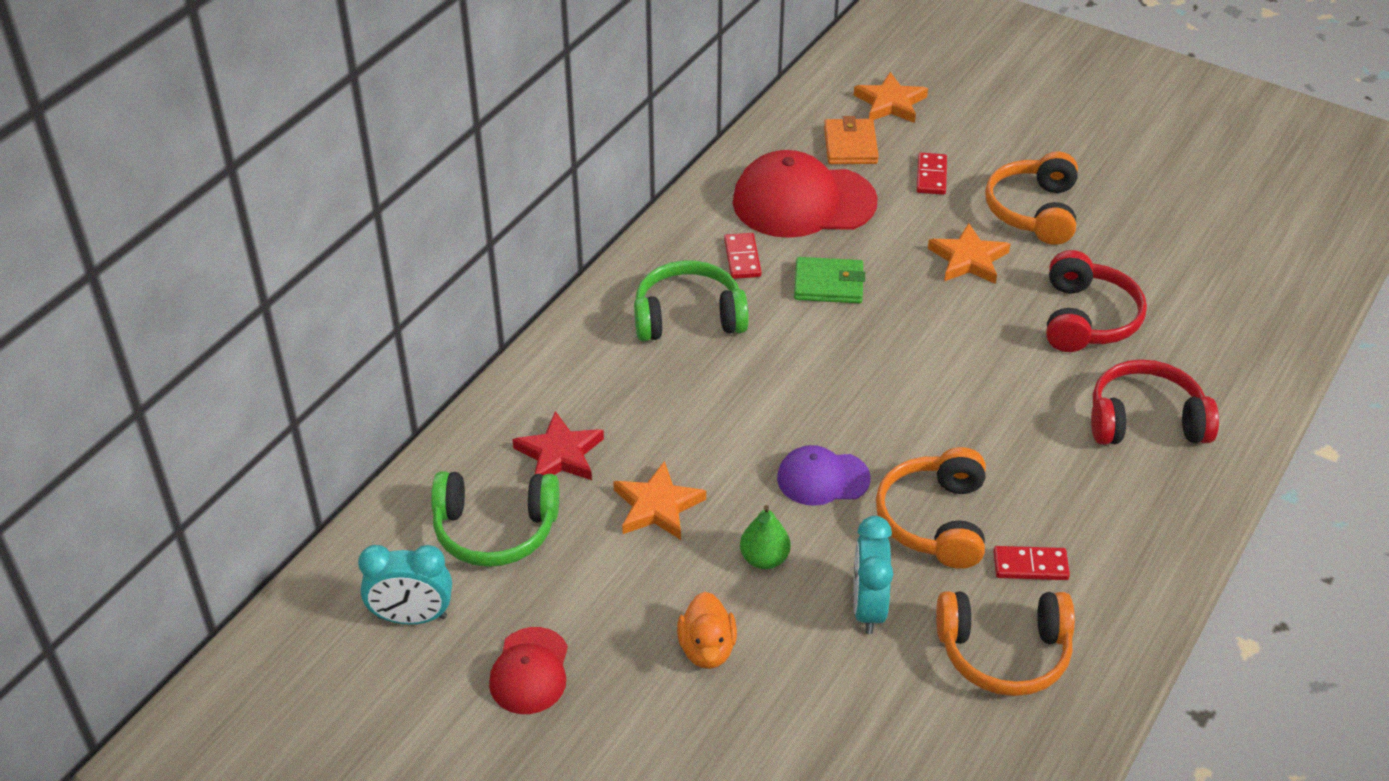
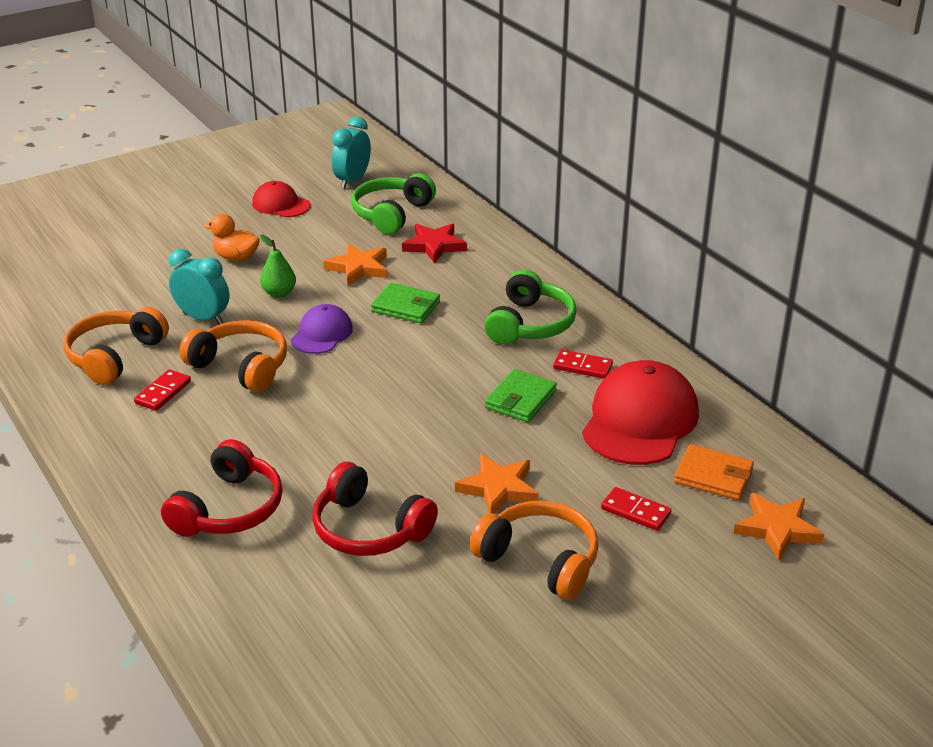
camera: 115 degrees right, 10 degrees down
(718, 428) = (406, 307): none -> green wallet

